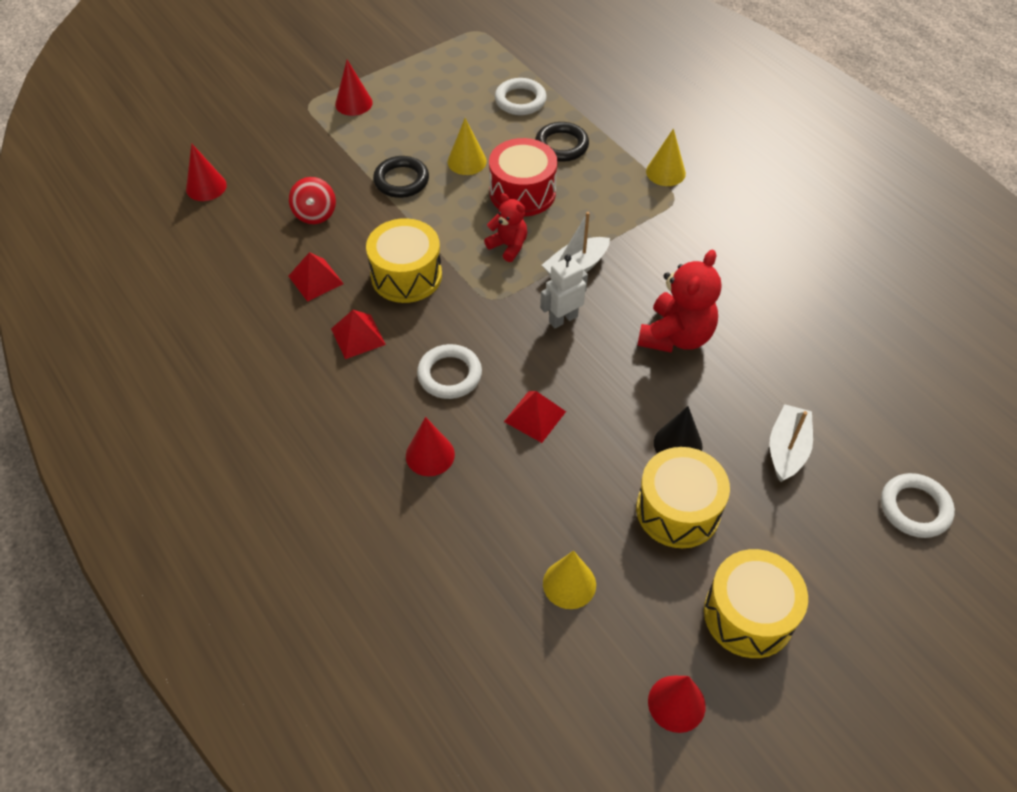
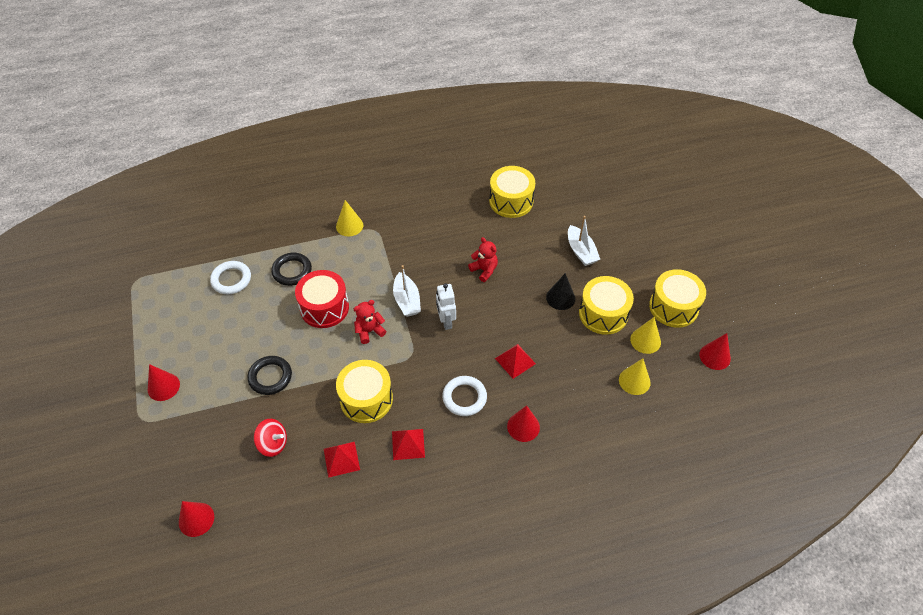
camera: 70 degrees left, 0 degrees up
(467, 161) = (274, 330): yellow cone -> yellow cone (645, 340)
(676, 336) = (484, 270): red teddy bear -> red teddy bear, size x0.59
(787, 449) = (581, 251): white boat -> white boat turned 150 degrees counterclockwise
(829, 332) = (511, 201): none -> yellow drum
(915, 508) = (633, 216): white ring -> none

